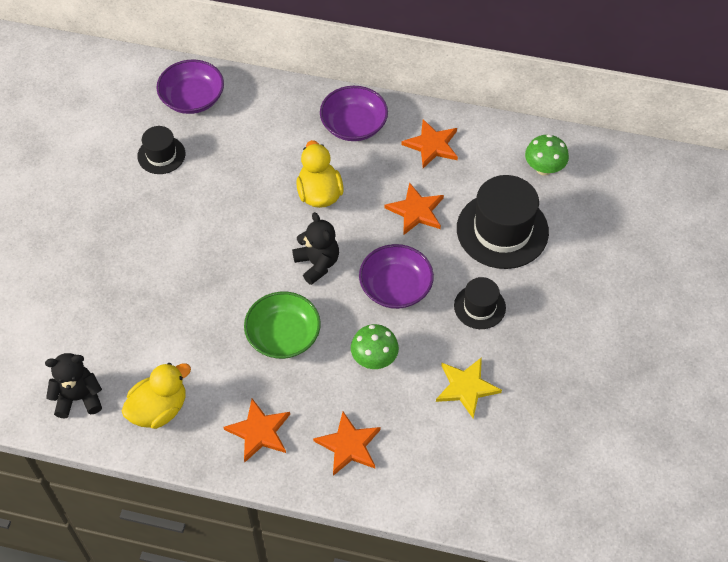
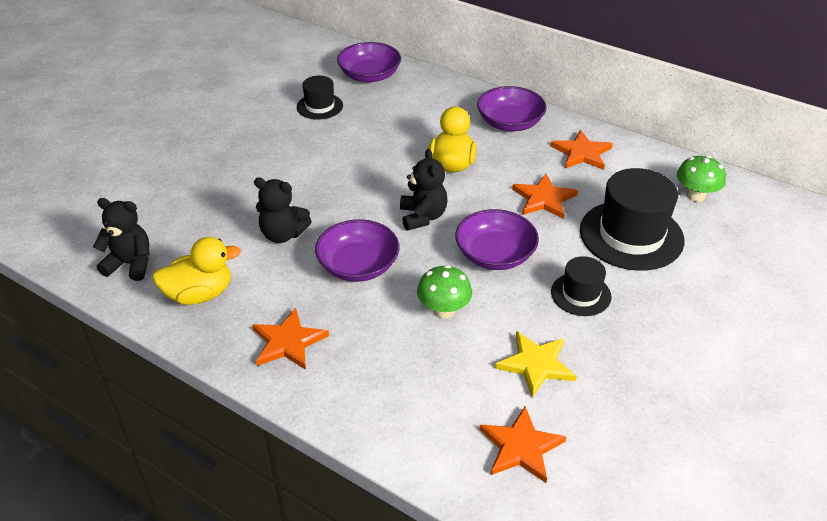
camera: 20 degrees right, 15 degrees down
(201, 322) = (283, 234): none -> black teddy bear
(283, 335) = (358, 266): green bowl -> purple bowl
(349, 445) = (377, 382): orange star -> orange star (521, 447)

